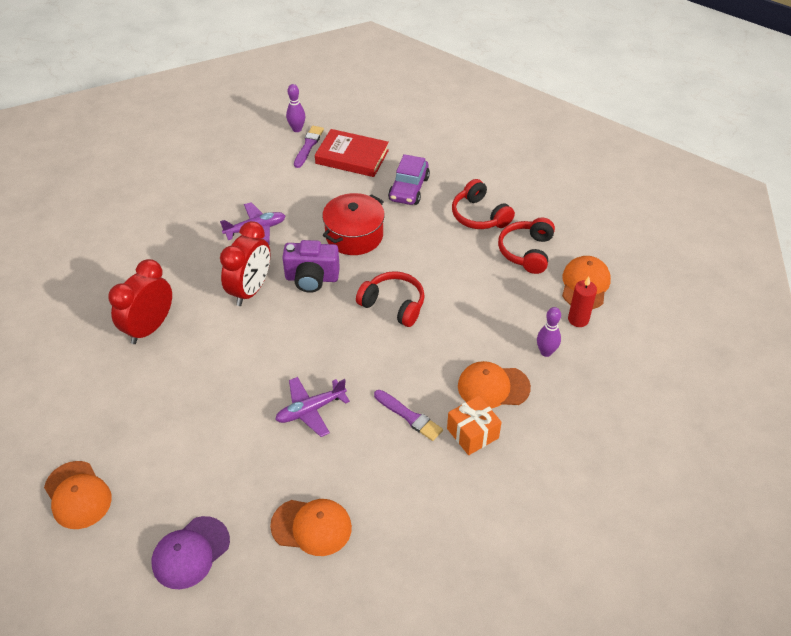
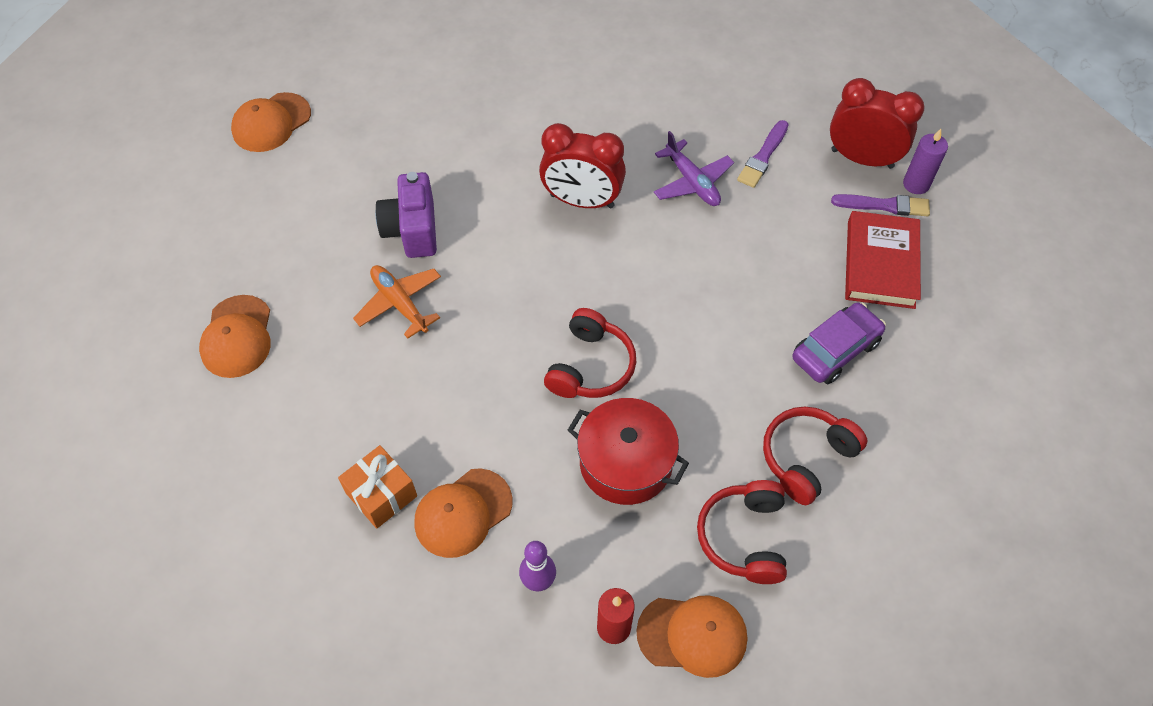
camera: 80 degrees right, 10 degrees up
(149, 328) = (501, 119): red clock -> red clock (862, 158)
(190, 552) = (205, 233): purple cap -> none
(297, 129) = (916, 184): purple bowling pin -> purple candle
(310, 410) = (400, 304): purple plane -> orange plane
(312, 278) = (617, 262): purple camera -> purple camera (412, 230)
(354, 235) = (713, 296): red pot -> red pot (626, 463)
(409, 189) = (835, 350): purple car -> purple car turned 135 degrees clockwise
(409, 416) = (401, 414): purple brush -> purple brush (763, 157)
(493, 387) = (463, 513): orange cap -> orange cap turned 120 degrees counterclockwise
(526, 252) = (744, 537): red headphones -> red headphones turned 90 degrees counterclockwise

